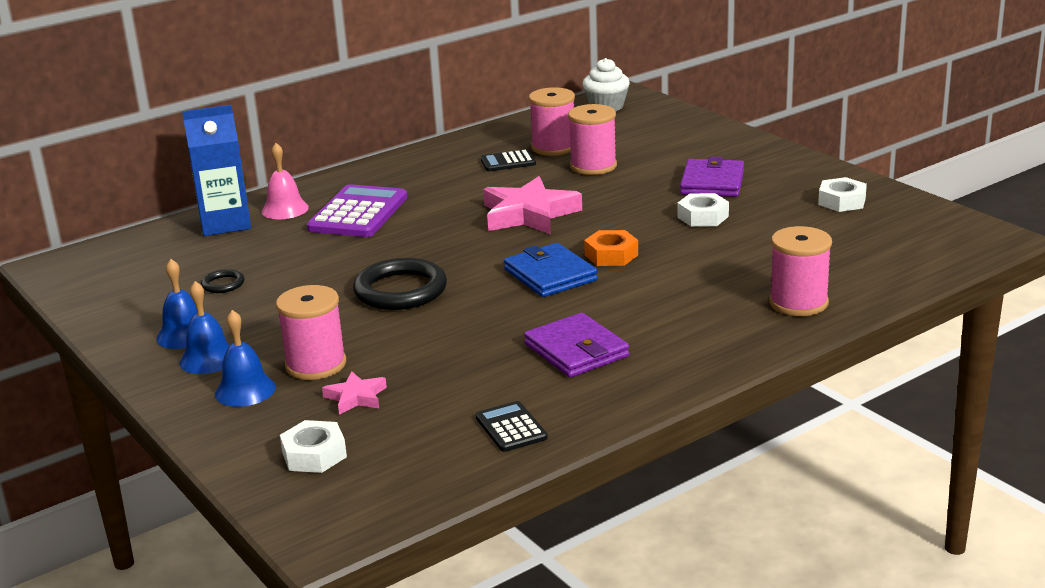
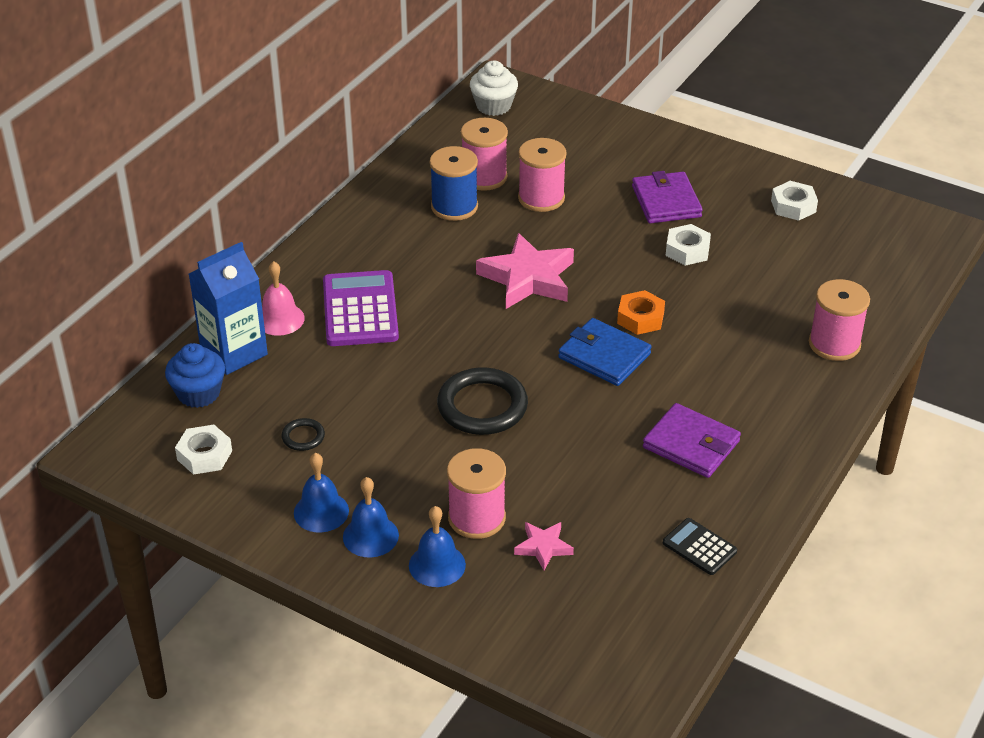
camera: 25 degrees left, 15 degrees up
(169, 244) = (198, 393): none -> blue cupcake
(314, 455) = (558, 622): white nut -> white nut (204, 455)
(508, 162) = (454, 207): black calculator -> blue spool

